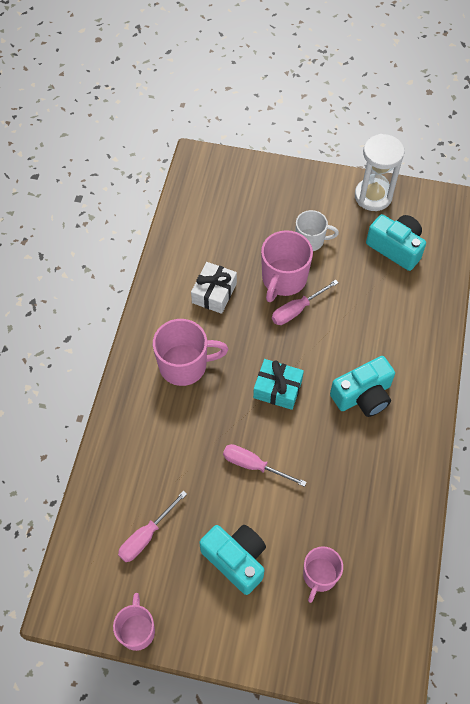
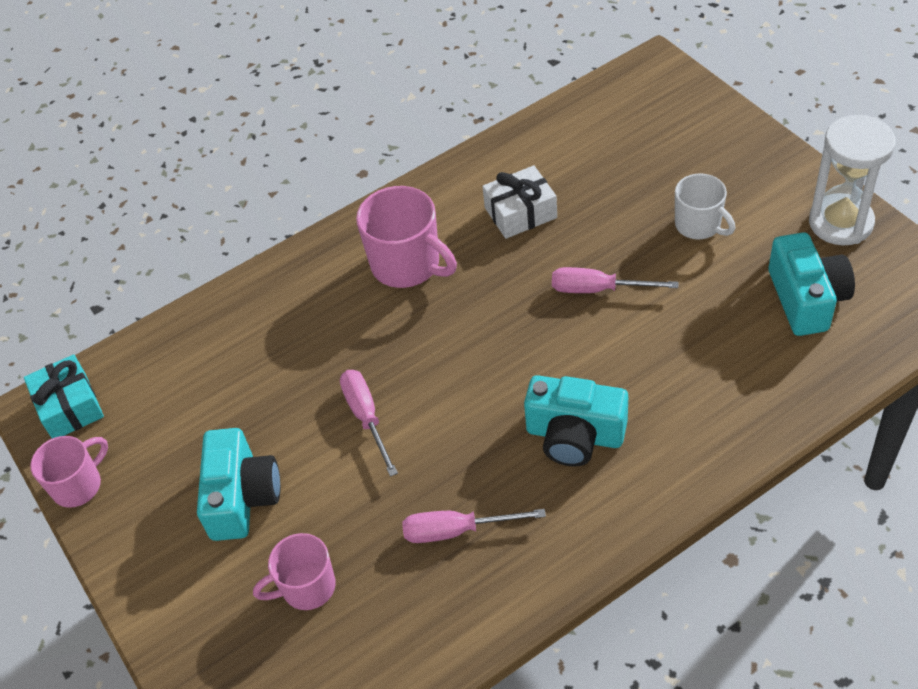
camera: 50 degrees right, 10 degrees down
(146, 536) = (185, 403): pink screwdriver -> pink screwdriver (456, 530)
(277, 389) = (481, 357): turquoise gift -> turquoise gift (69, 406)
(283, 279) = (618, 247): pink mug -> none

